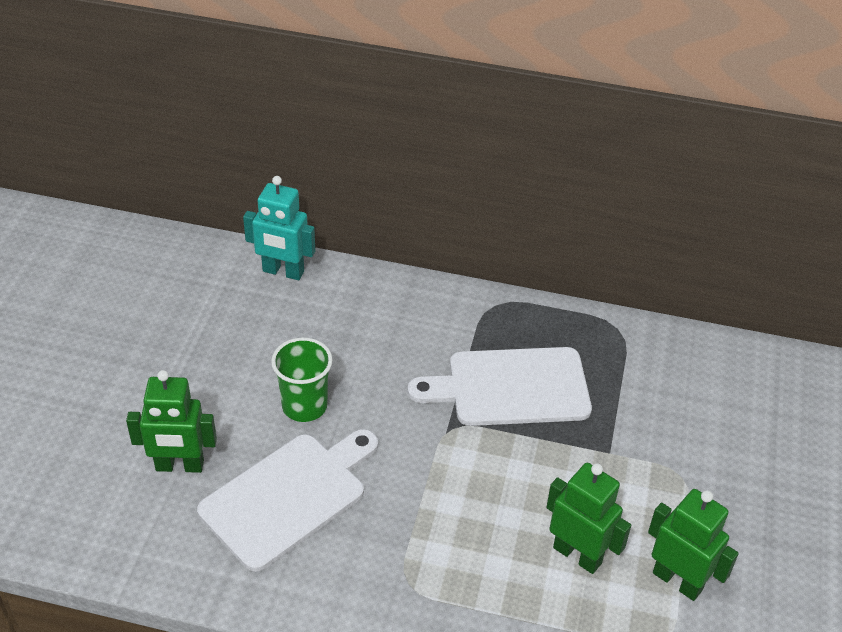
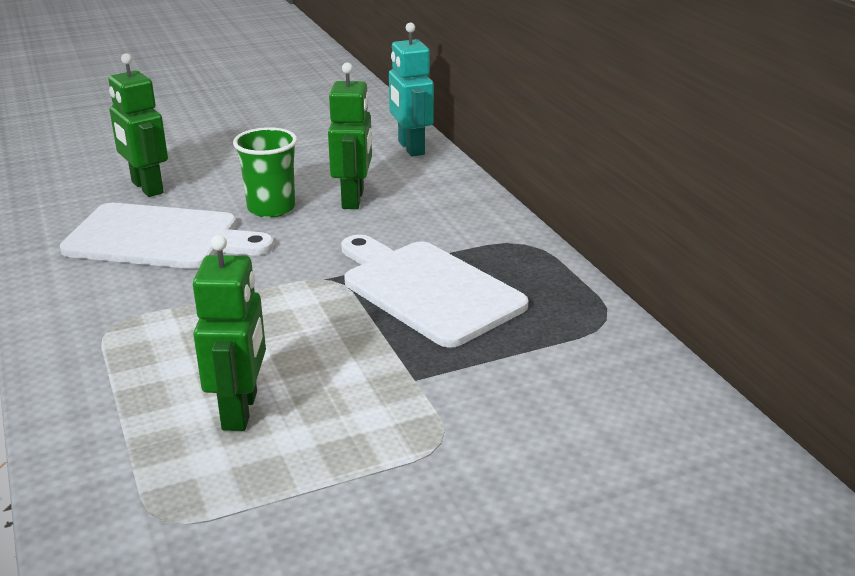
camera: 55 degrees right, 15 degrees down
(677, 581) = (271, 498): green robot -> green robot (353, 199)

